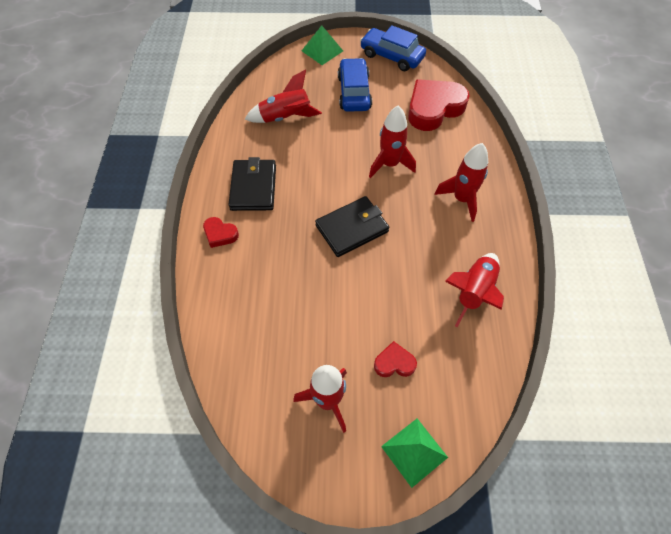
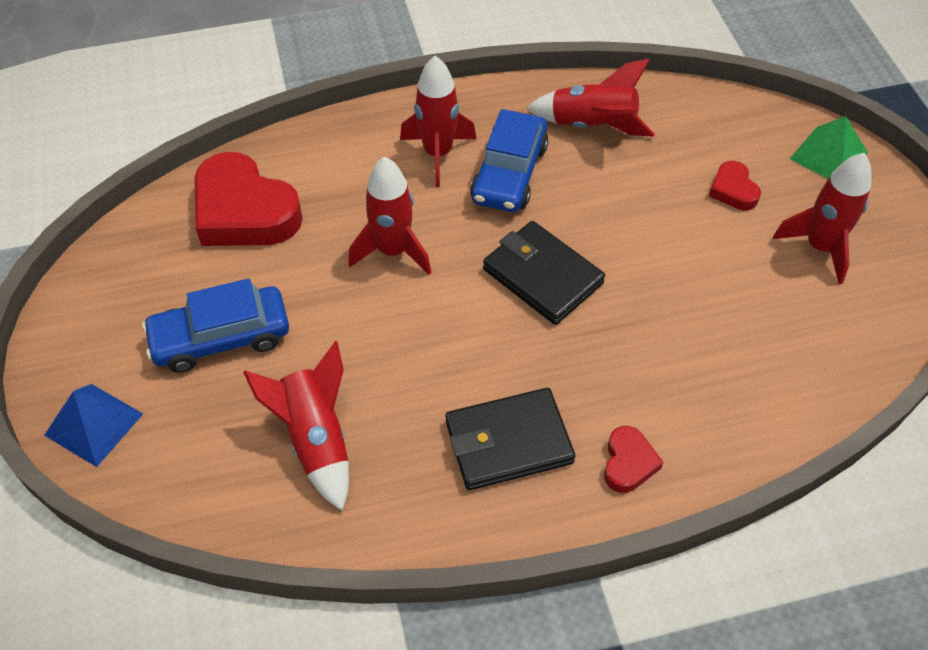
camera: 105 degrees left, 5 degrees down
(322, 51) = (94, 424): green pyramid -> blue pyramid
(392, 56) = (103, 296): blue car -> blue car (509, 173)

